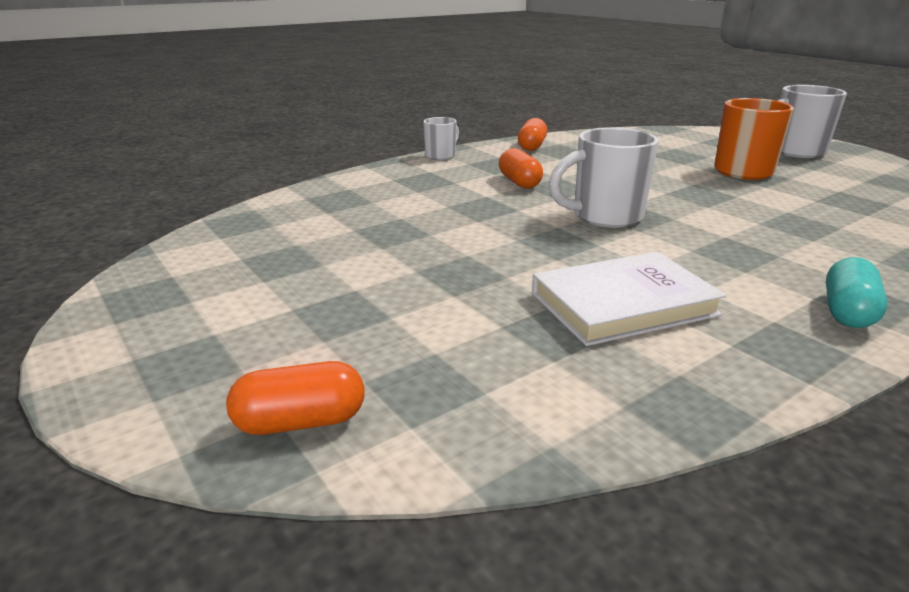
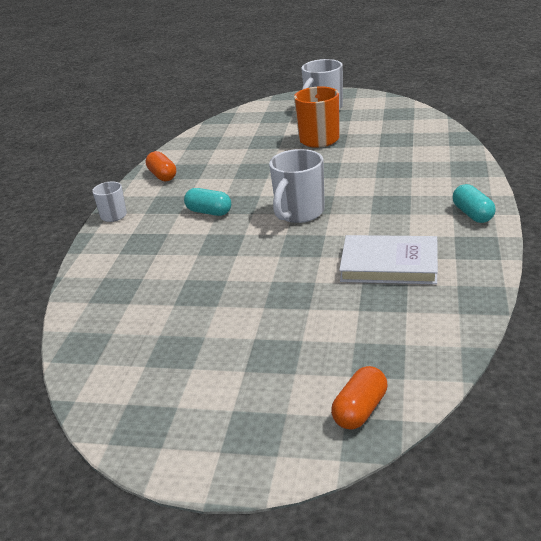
camera: 40 degrees left, 5 degrees up
(519, 182) = (209, 212): orange capsule -> turquoise capsule
(623, 304) = (389, 264): white book -> white book turned 75 degrees clockwise

